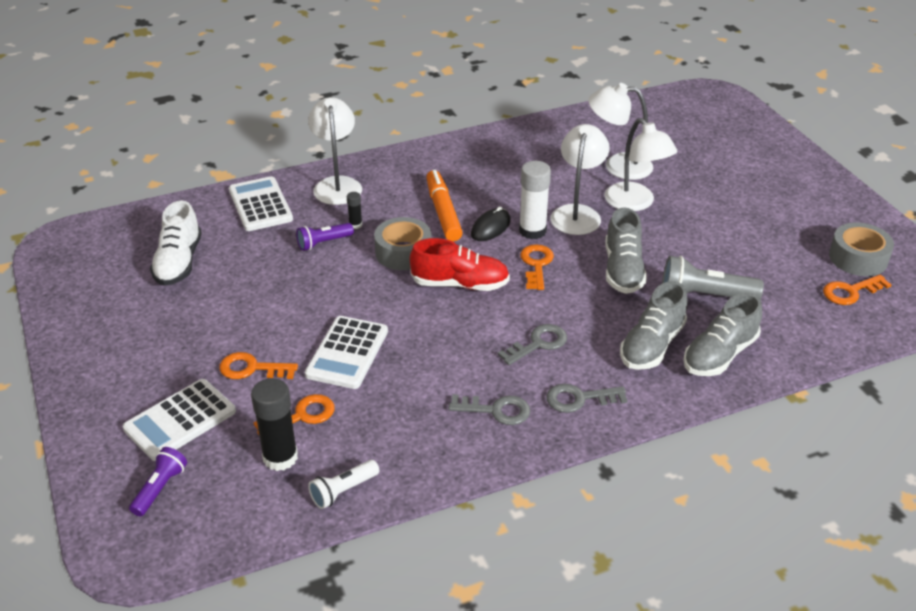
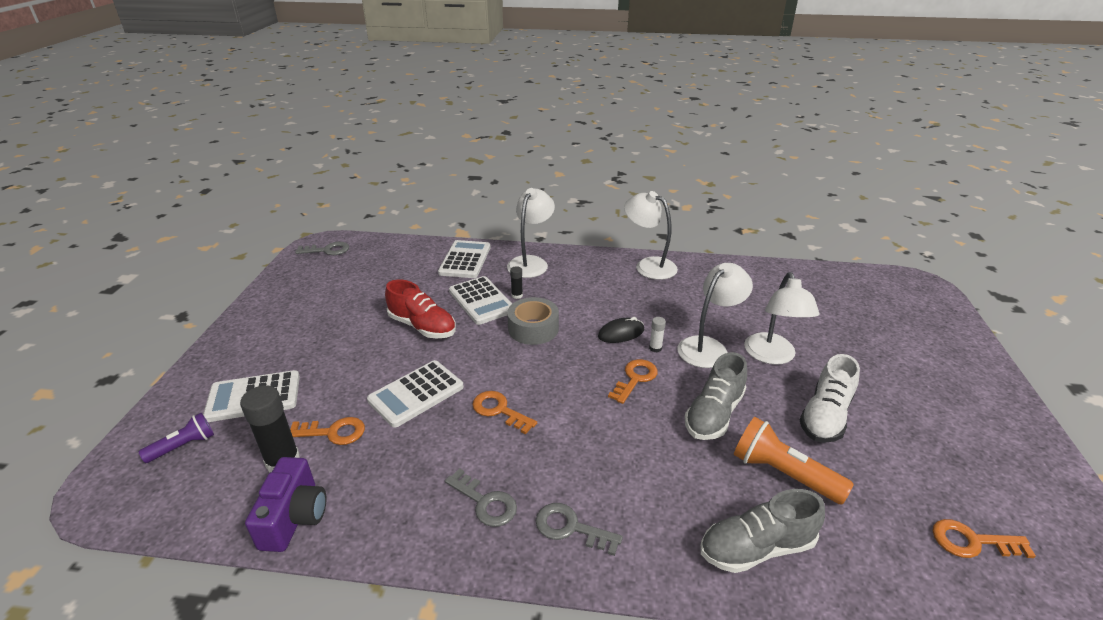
camera: 30 degrees right, 5 degrees down
(179, 262) = (374, 281): white shoe -> white shoe (825, 416)
(251, 368) = (339, 377): orange key -> orange key (499, 410)
(323, 243) = (481, 301): purple flashlight -> white calculator
(343, 491) = (294, 517): white flashlight -> purple camera
(443, 212) = (592, 308): orange marker -> none
(460, 284) = (555, 371): red shoe -> red shoe (422, 326)
(532, 231) = (655, 348): white glue stick -> white glue stick, size x0.49
(538, 344) = (577, 453): grey key -> grey key (327, 250)
(618, 166) = (778, 318): white lamp -> white lamp (648, 265)
(652, 345) = (687, 504): grey shoe -> none
(704, 296) = (782, 473): grey flashlight -> orange flashlight
(858, 258) = (1004, 504): grey tape -> none

